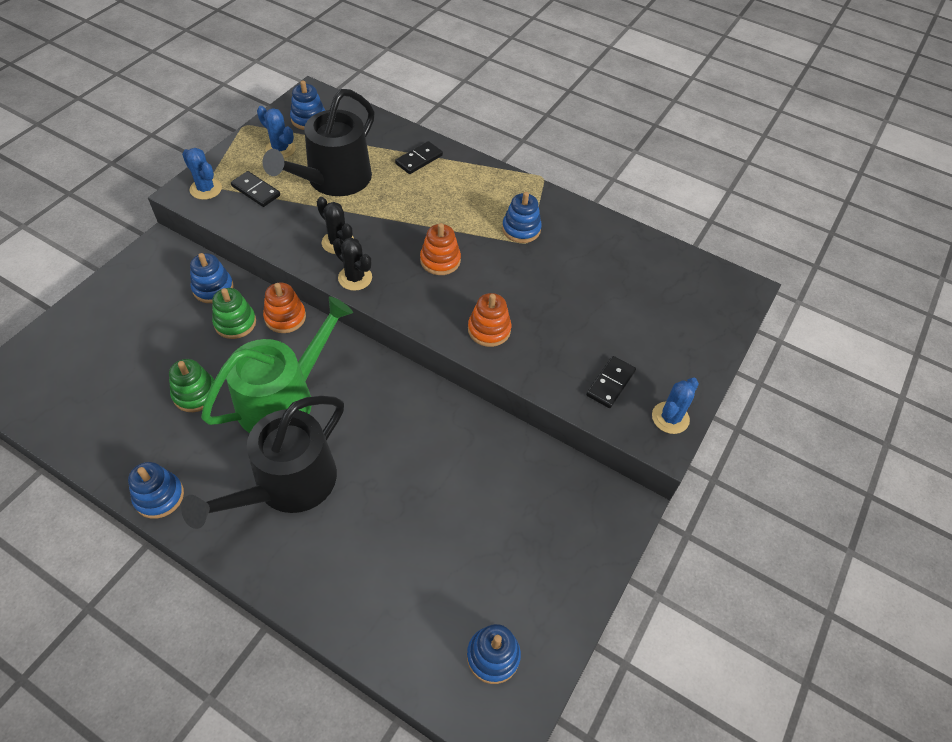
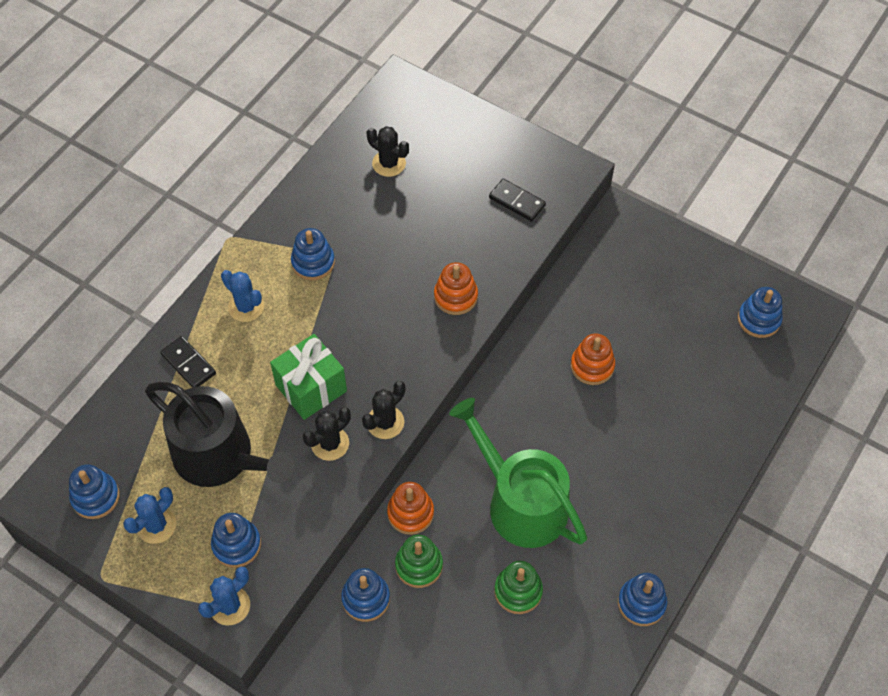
camera: 85 degrees left, 5 degrees up
(256, 191) = (236, 545): black domino -> blue stacking toy
(287, 484) = (619, 487): black watering can -> none
(393, 230) = (311, 388): none -> green gift
(440, 260) = (359, 340): orange stacking toy -> orange stacking toy (592, 366)
(641, 280) = (389, 163): none -> black cactus
(670, 418) = (552, 161): blue cactus -> blue cactus (246, 307)

